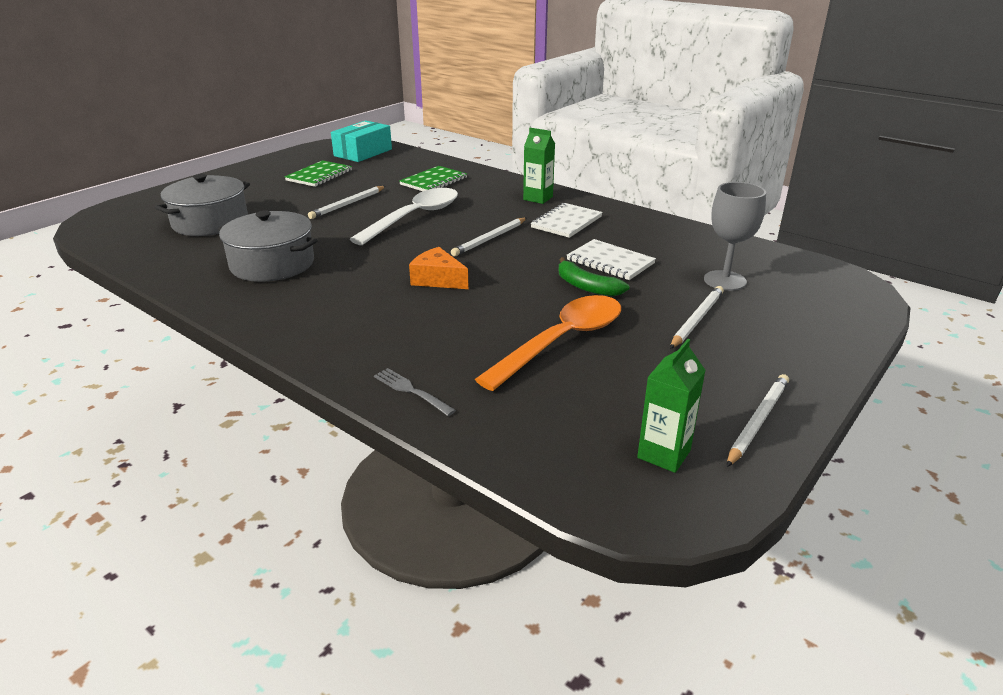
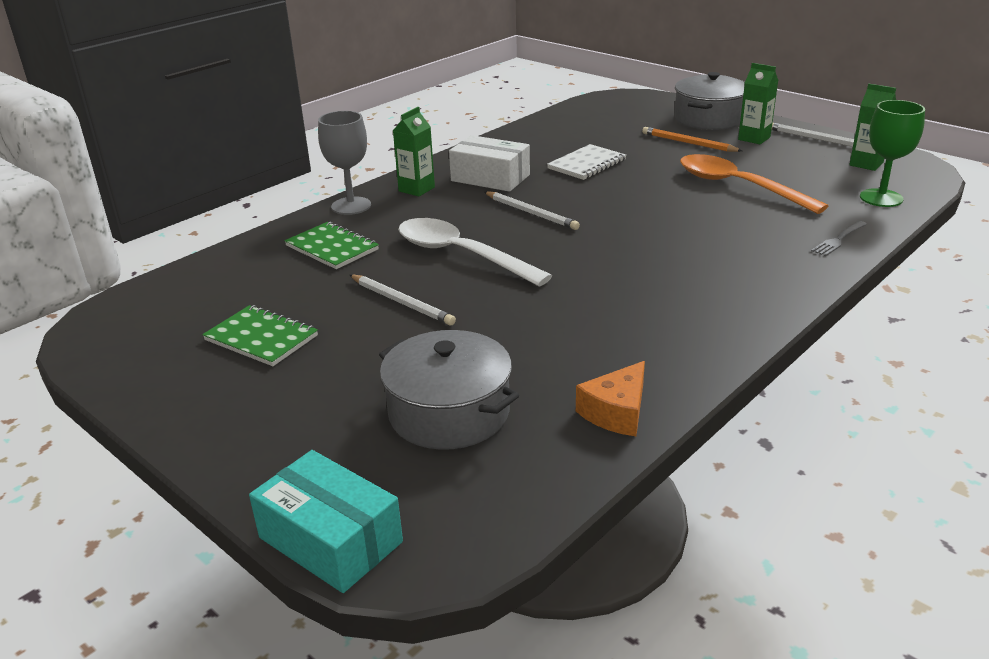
camera: 85 degrees left, 0 degrees up
(272, 264) = (602, 335): grey pot -> grey pot (709, 118)
(363, 152) = (161, 309): turquoise box -> turquoise box (330, 540)
(437, 279) = (633, 236): orange cheese -> orange cheese (616, 412)
(534, 445) = (881, 198): none -> green goblet
(566, 222) = (490, 178): white notebook -> white box
(586, 287) = (639, 175): green banana -> none
(696, 319) = (688, 143): white pencil -> orange pencil
(725, 280) = (620, 130): grey goblet -> grey goblet (351, 206)
(735, 367) = (754, 138): none -> green carton

